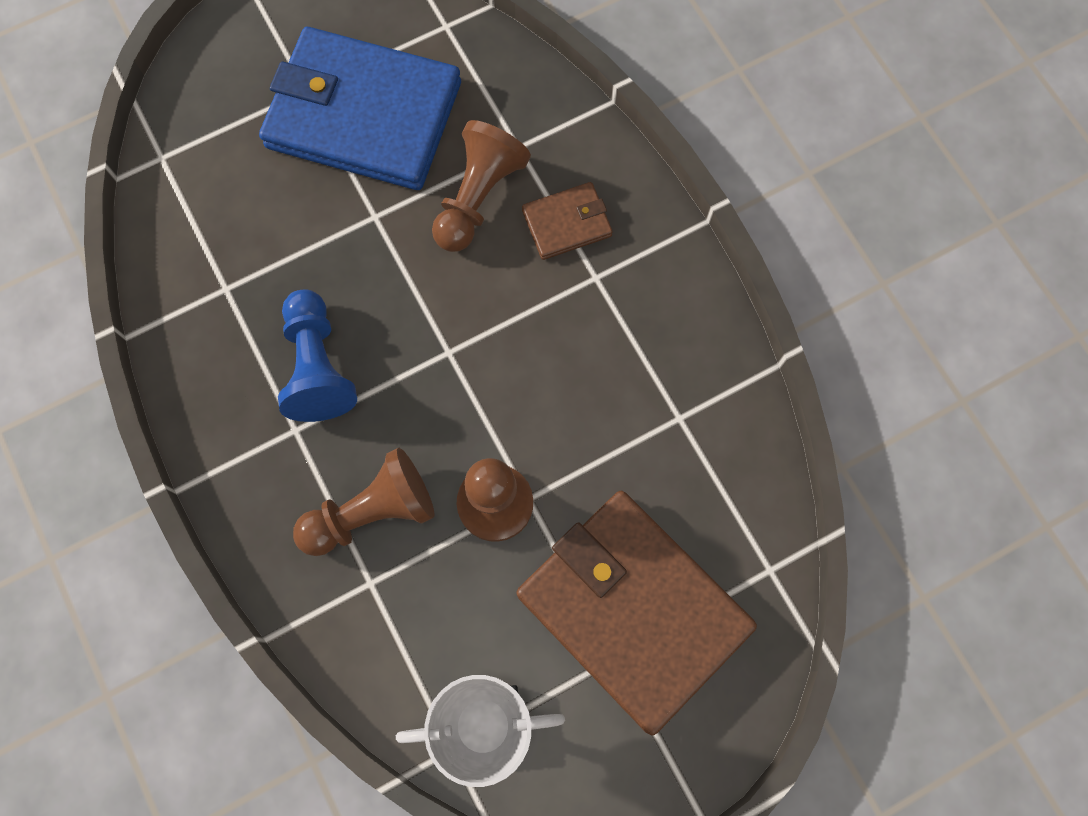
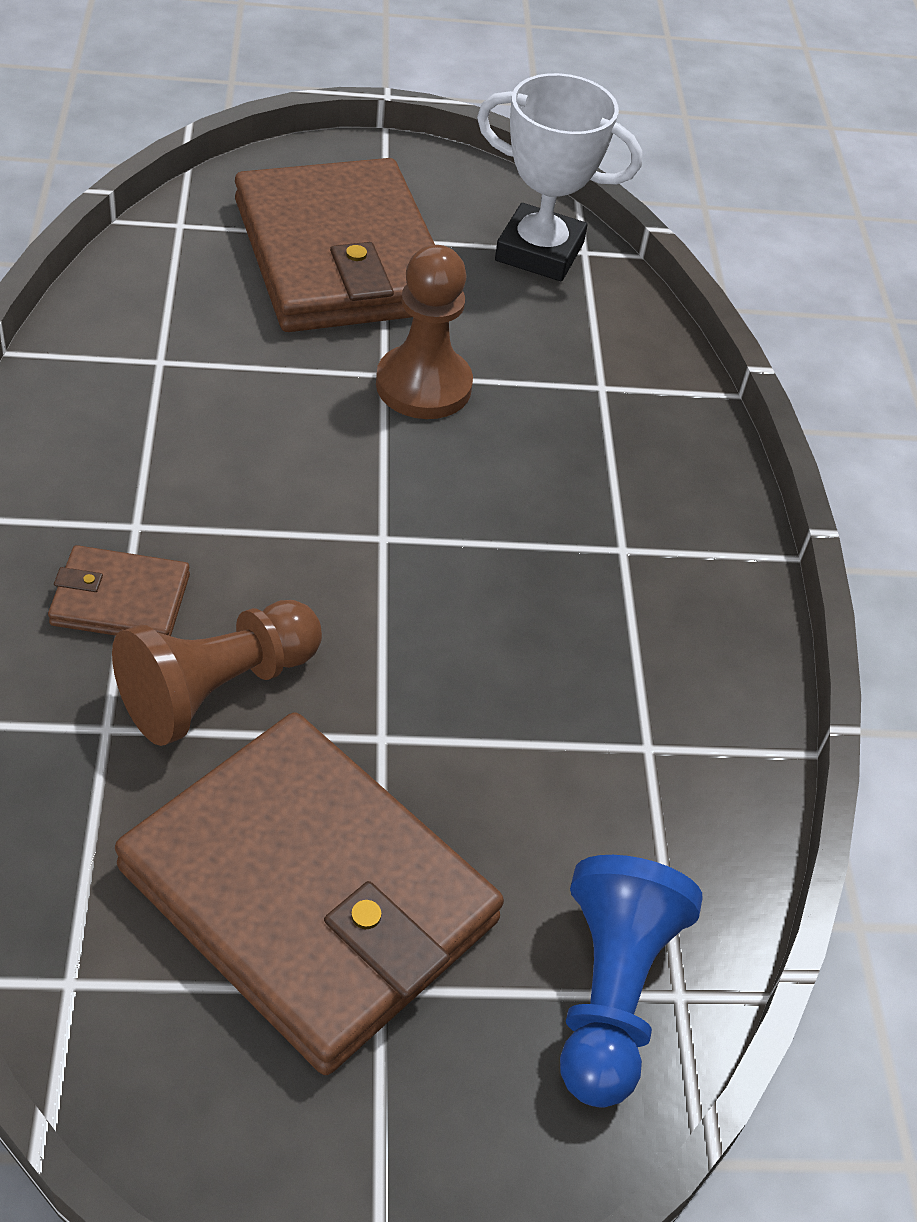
camera: 160 degrees left, 25 degrees down
(318, 366) = (561, 598): blue pawn -> blue pawn (610, 994)
(364, 115) = (309, 895): blue wallet -> brown wallet
(372, 512) = (568, 438): brown pawn -> none

